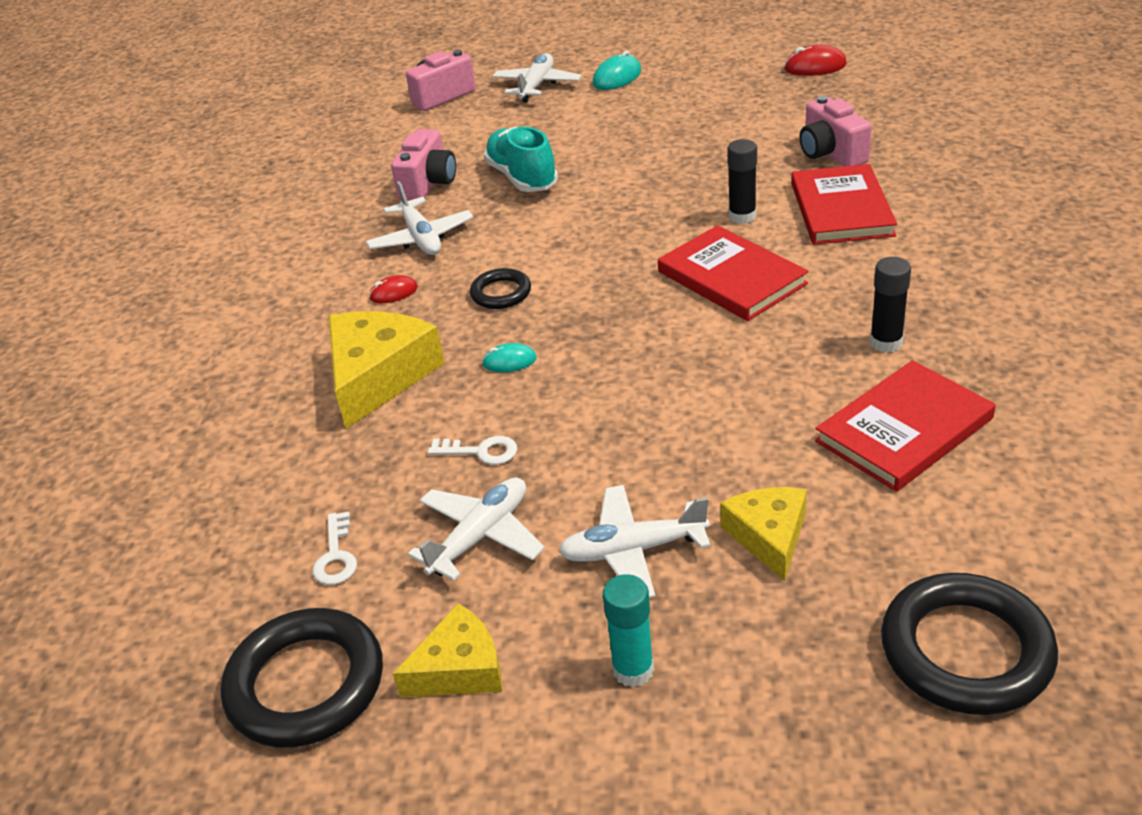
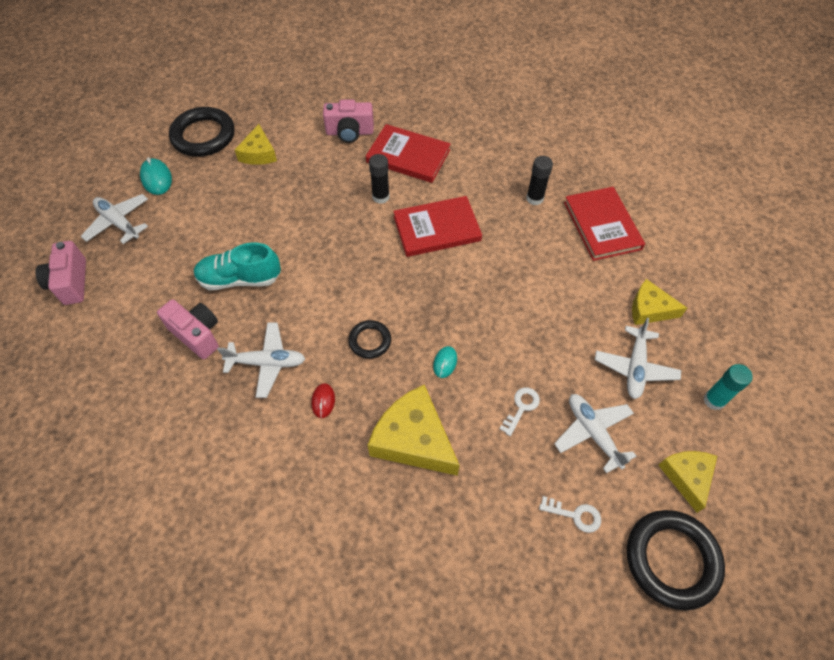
camera: 70 degrees left, 20 degrees up
(721, 114) = (258, 153): none -> yellow cheese
(815, 67) = (247, 91): red mouse -> none
(966, 651) = (744, 277): black ring -> black ring (203, 136)

